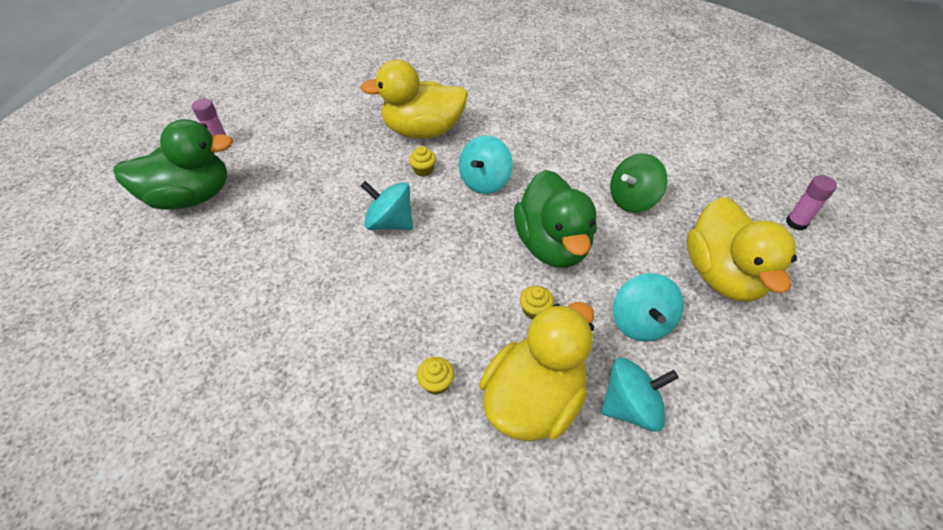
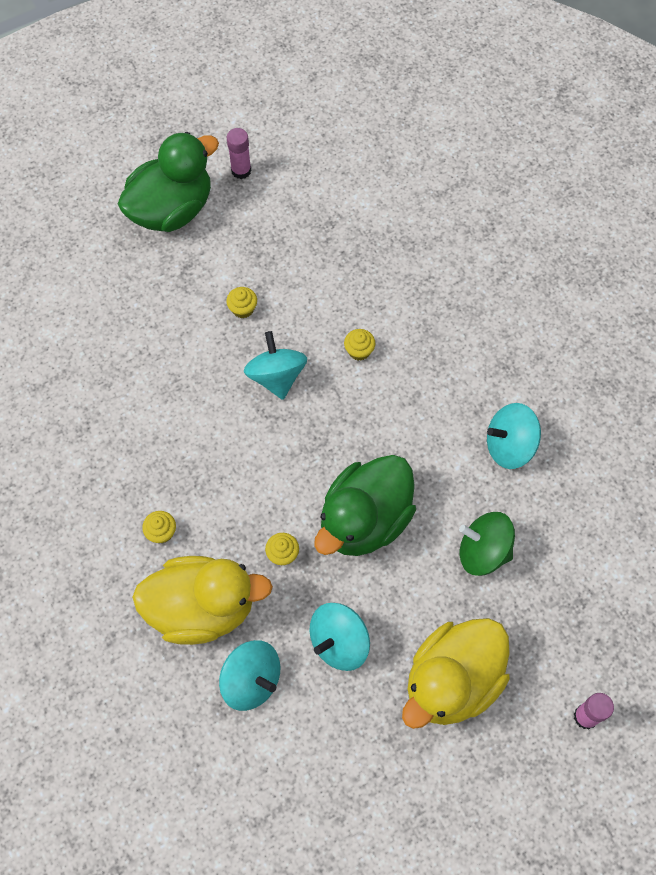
camera: 50 degrees right, 15 degrees up
(191, 196) = (172, 209): green duck -> green duck turned 75 degrees counterclockwise
(317, 207) = (243, 309): none -> yellow cupcake
(423, 130) = (409, 307): yellow duck -> none
(484, 181) = (391, 411): turquoise spinning top -> turquoise spinning top (509, 446)

